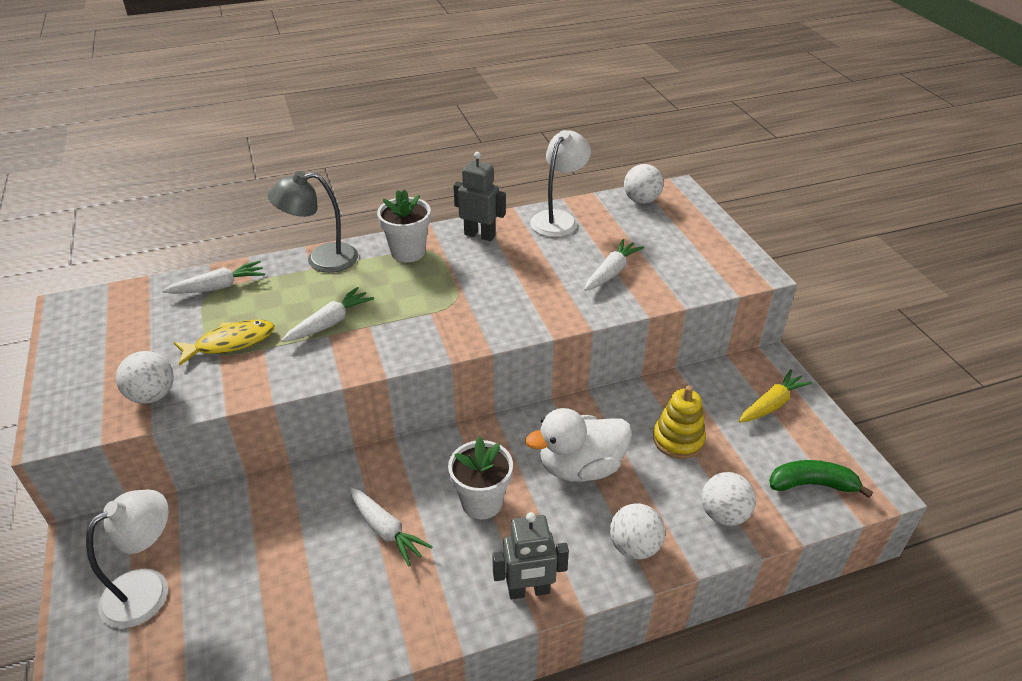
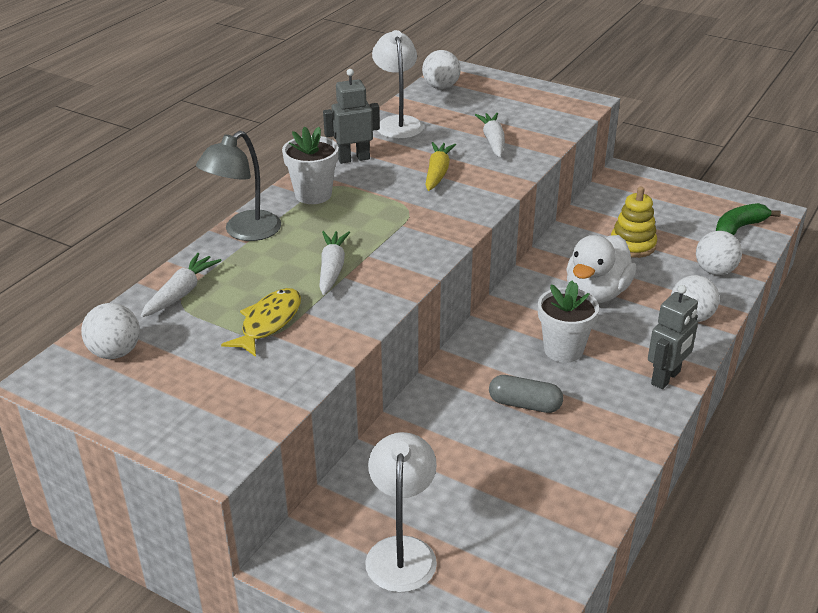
camera: 40 degrees left, 5 degrees down
(152, 395) = (265, 389): white ball -> white ball (115, 352)
(386, 530) = (524, 404): white carrot -> grey capsule
(772, 404) = (658, 196): yellow carrot -> yellow carrot (437, 173)

